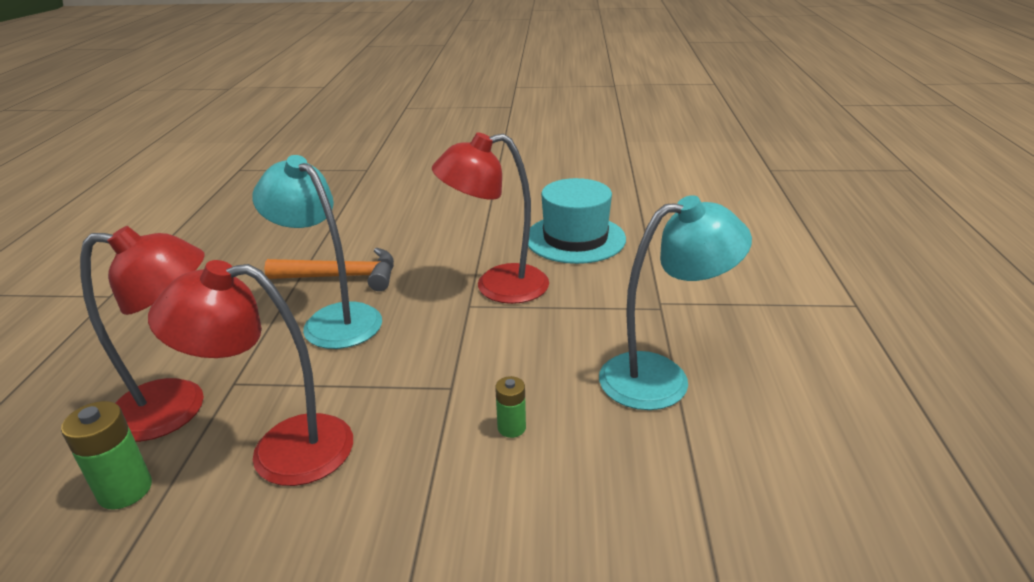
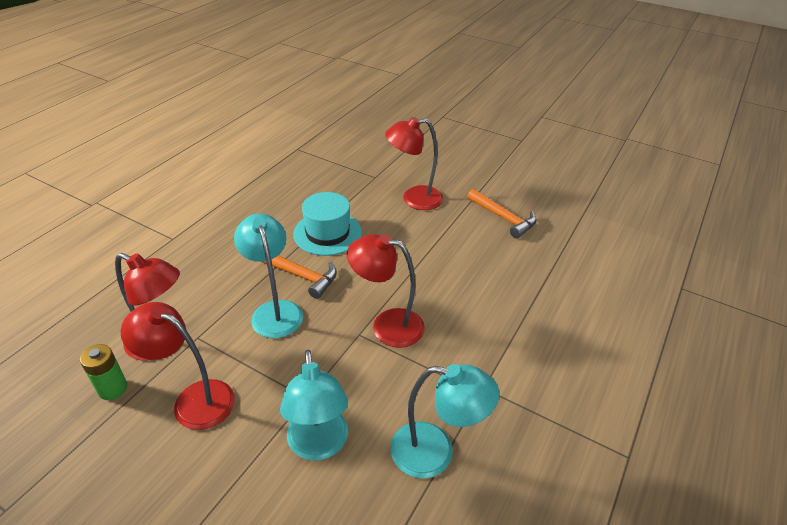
camera: 25 degrees right, 10 degrees up
(431, 175) = (414, 199): none -> red lamp
(511, 428) = (319, 445): green battery -> turquoise lamp
(548, 165) = (503, 218): none -> orange hammer
(575, 238) = (470, 302): turquoise hat -> turquoise hat (327, 233)

